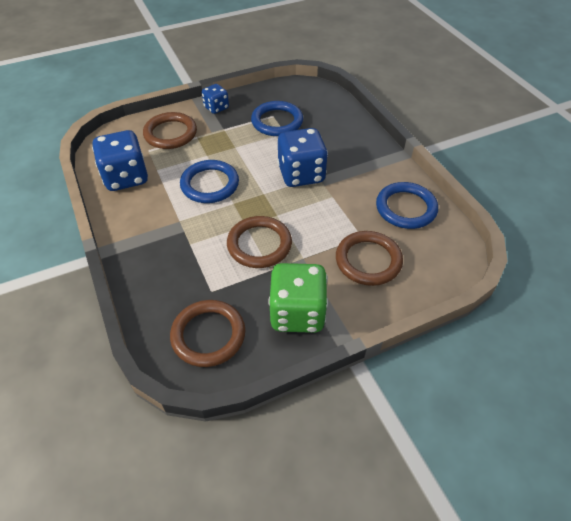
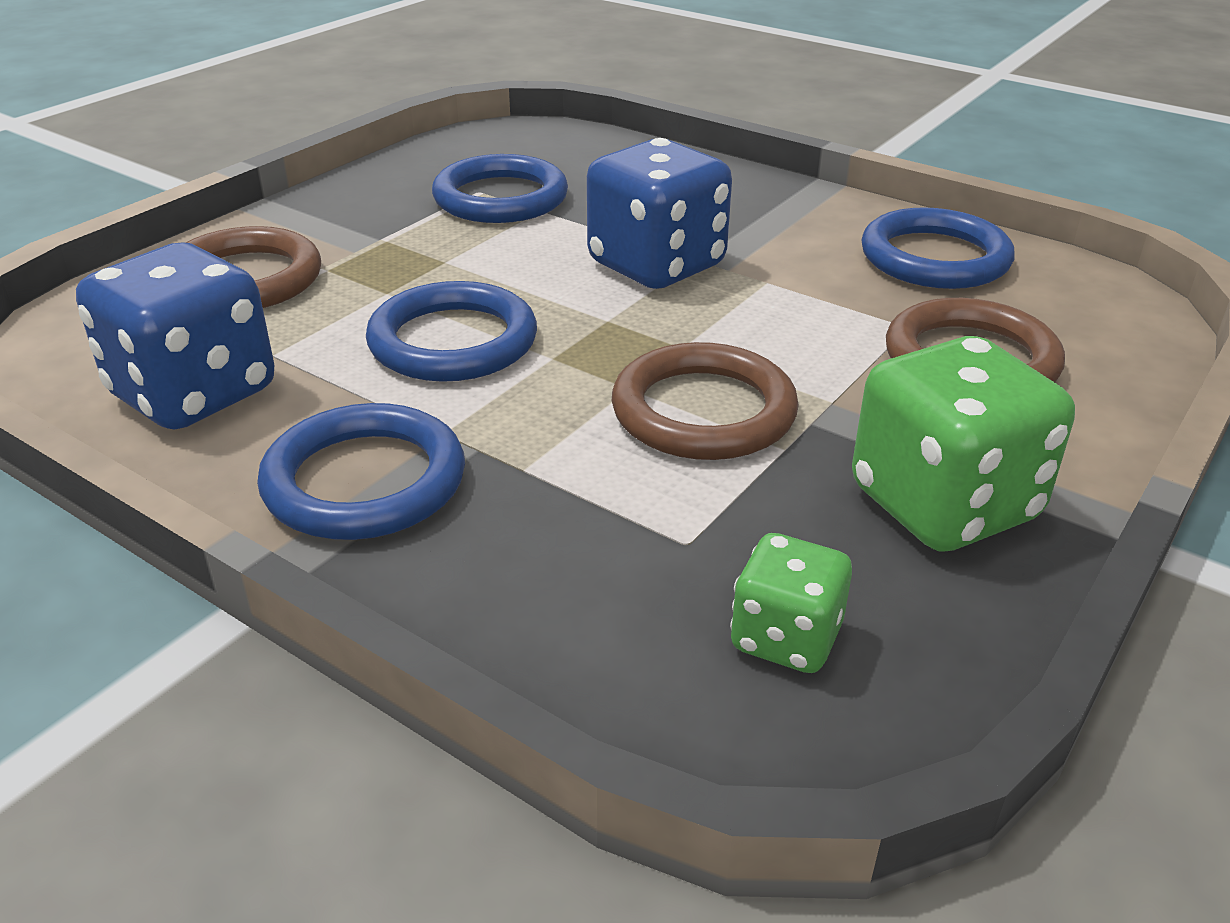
camera: 30 degrees left, 15 degrees down
(145, 230) = (364, 481): none -> blue ring
(208, 335) = (786, 638): brown ring -> green dice
(216, 108) = (323, 209): blue dice -> none

